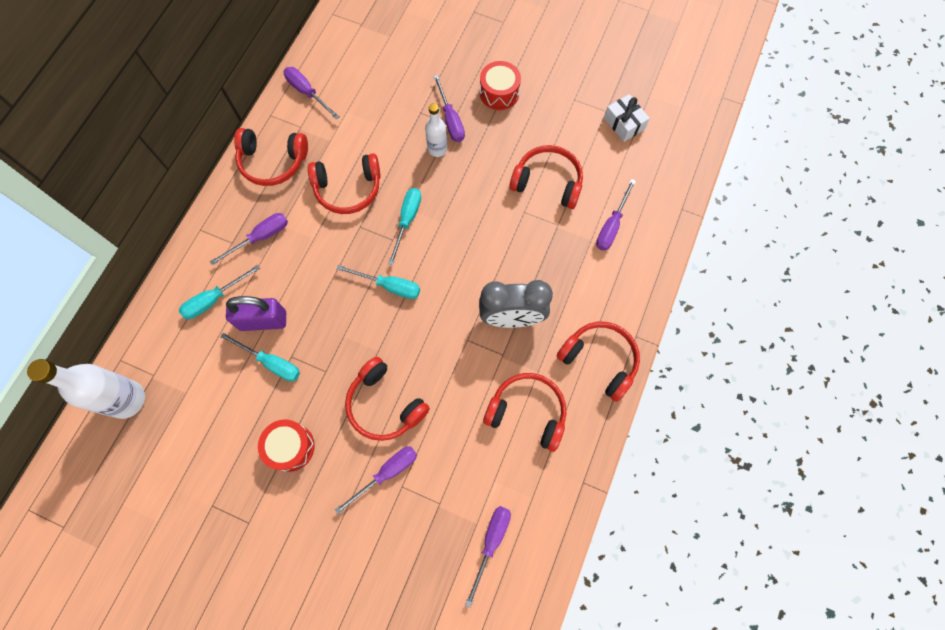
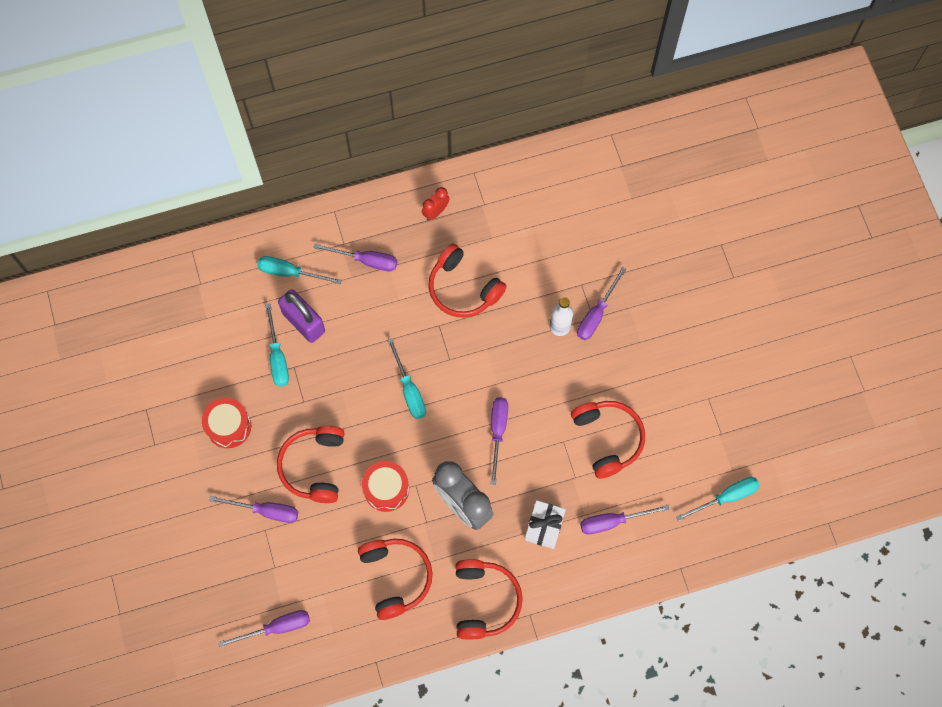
camera: 50 degrees right, 0 degrees up
(127, 399) = (169, 282): white bottle -> none
(273, 162) = (435, 212): red headphones -> red clock
(307, 93) = (519, 182): purple screwdriver -> purple screwdriver (498, 432)
(407, 221) = (475, 357): turquoise screwdriver -> turquoise screwdriver (726, 497)
(499, 93) = (658, 332): red drum -> red drum (386, 489)
(624, 123) = (722, 458): white gift -> white gift (544, 526)

